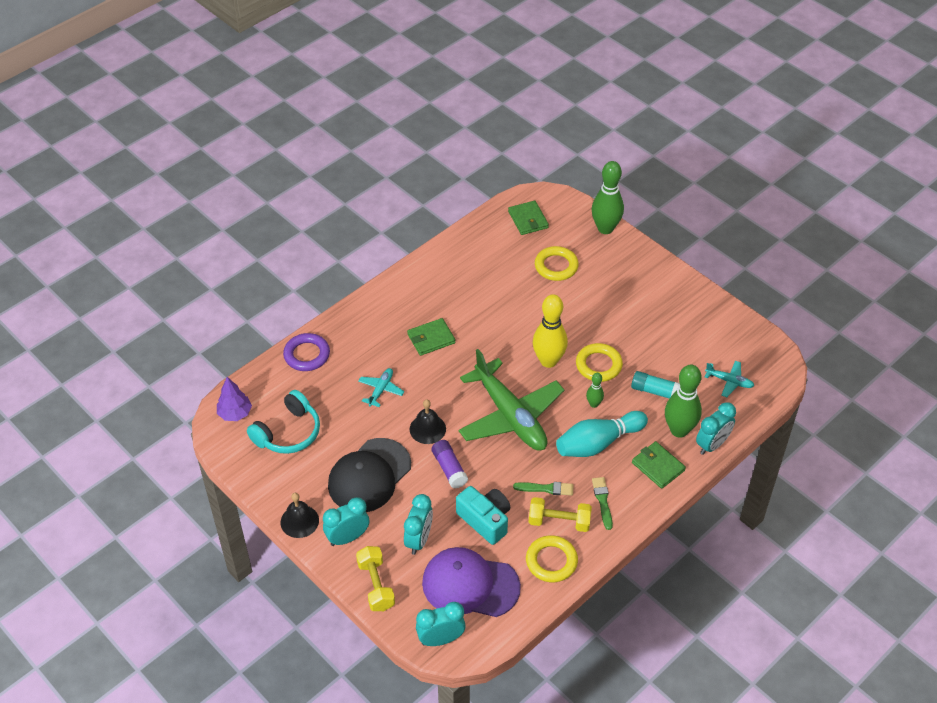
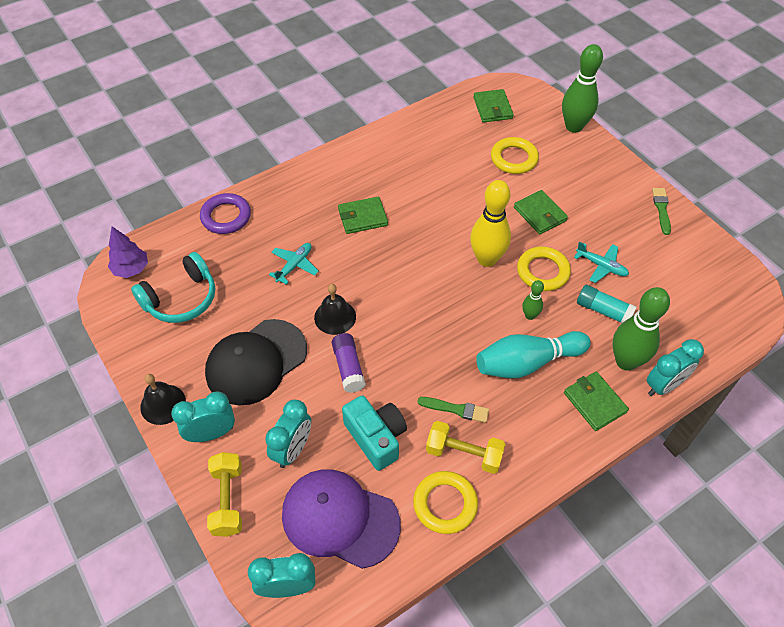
camera: 10 degrees right, 5 degrees up
(510, 416) = (431, 315): green plane -> none
(588, 314) = (539, 214): none -> green wallet
(602, 501) = (521, 435): green brush -> green brush (661, 209)
(729, 381) = (693, 311): turquoise plane -> turquoise plane (601, 266)

